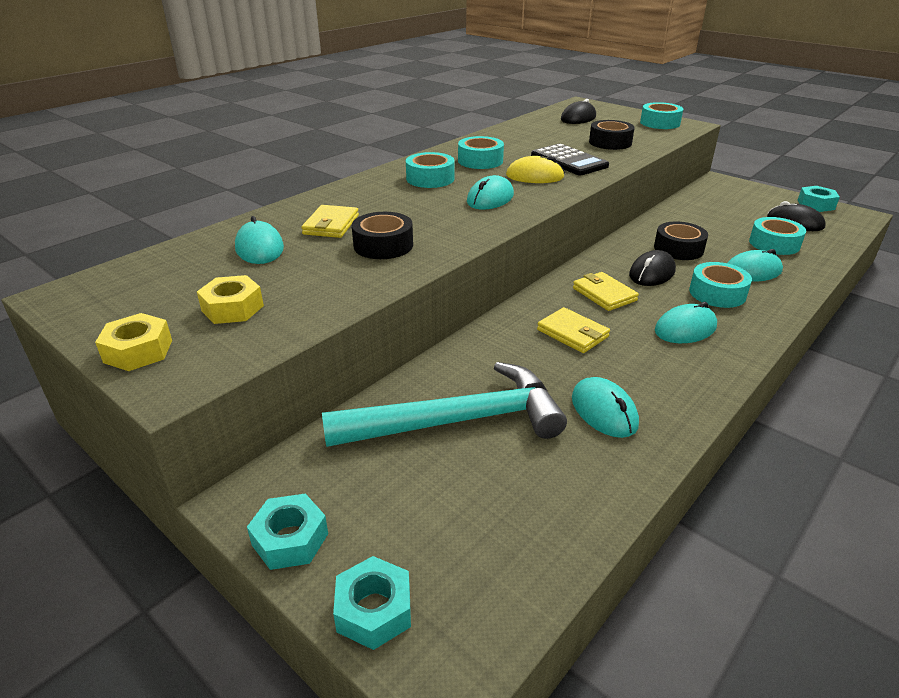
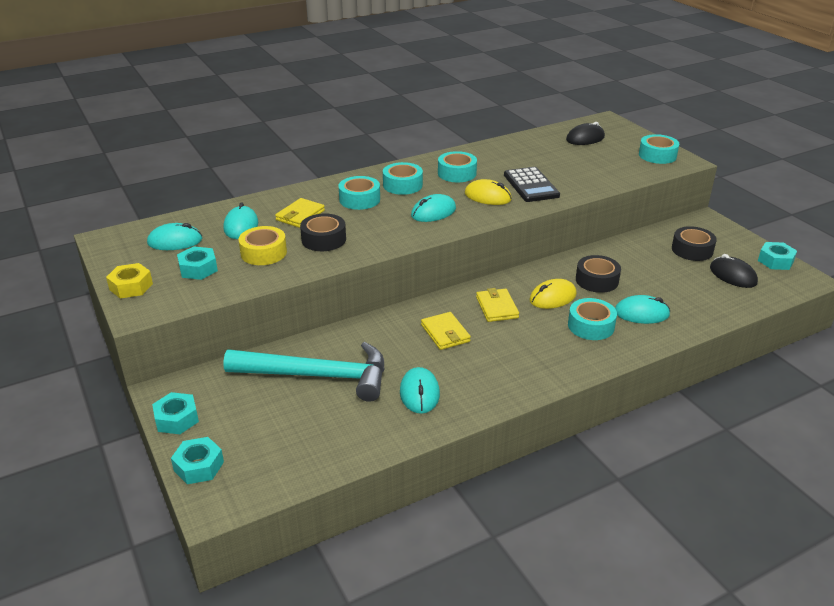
camera: 20 degrees right, 0 degrees up
(232, 308) = (198, 269): yellow nut -> turquoise nut
(314, 273) = (263, 253): none -> yellow tape
(610, 142) = (587, 171): black tape -> black tape (692, 250)
(652, 273) = (552, 297): black mouse -> yellow mouse
(685, 329) = (535, 349): turquoise mouse -> turquoise mouse (175, 241)
(774, 244) = (689, 292): turquoise tape -> turquoise tape (359, 199)

